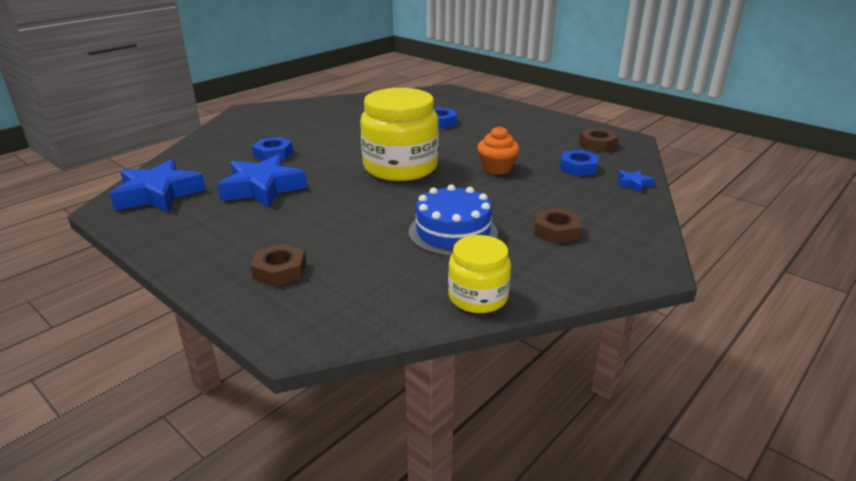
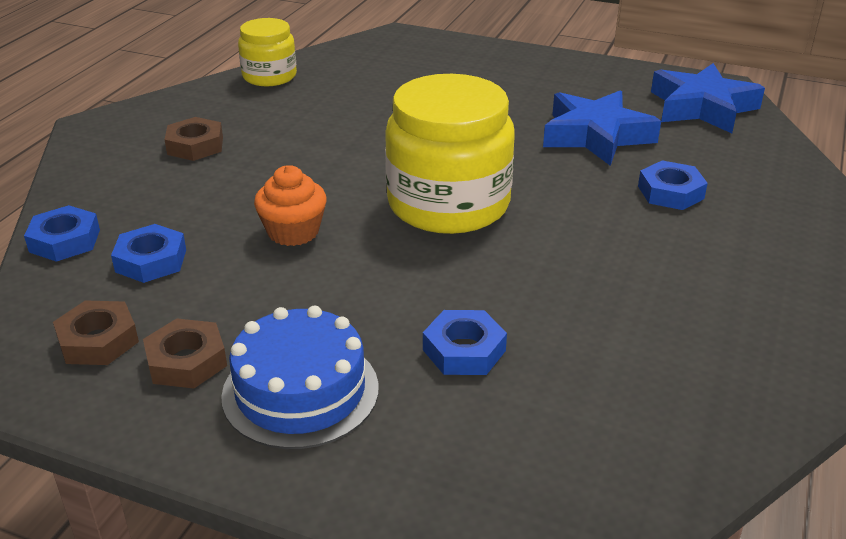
camera: 160 degrees right, 5 degrees up
(279, 270) = (461, 66): brown nut -> brown nut (186, 361)
(453, 232) = (317, 124): blue cake -> blue cake (300, 391)
(633, 184) = (65, 241): blue star -> blue nut

